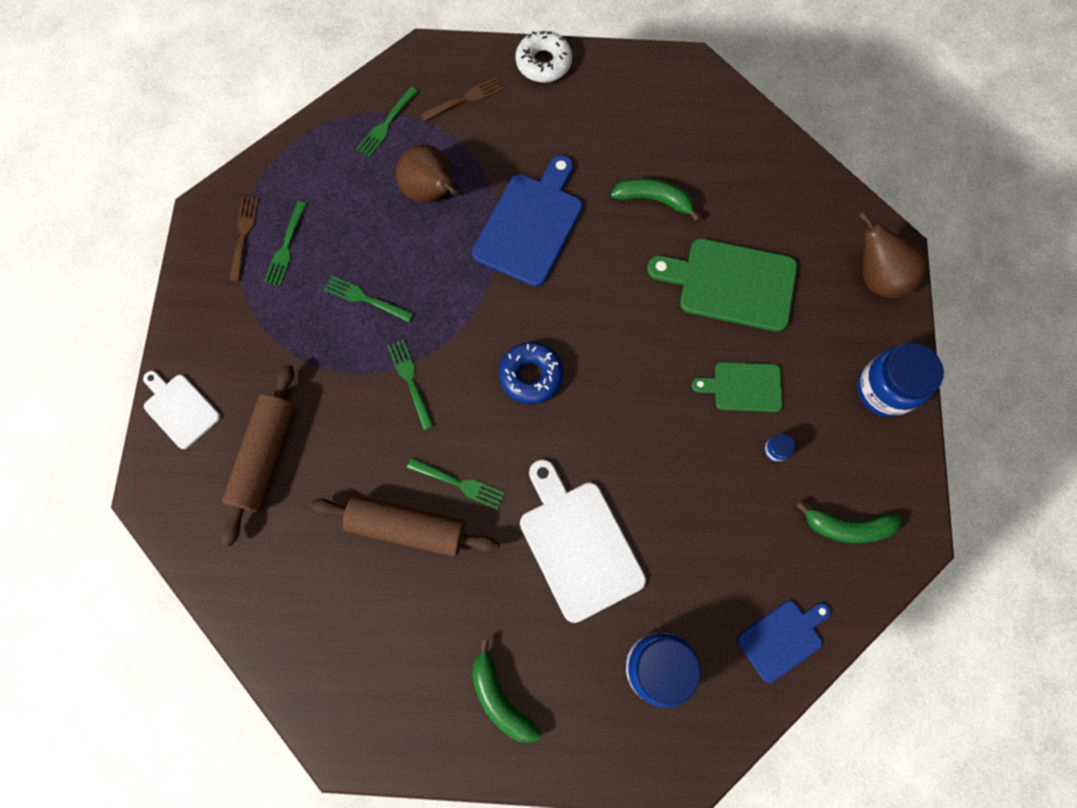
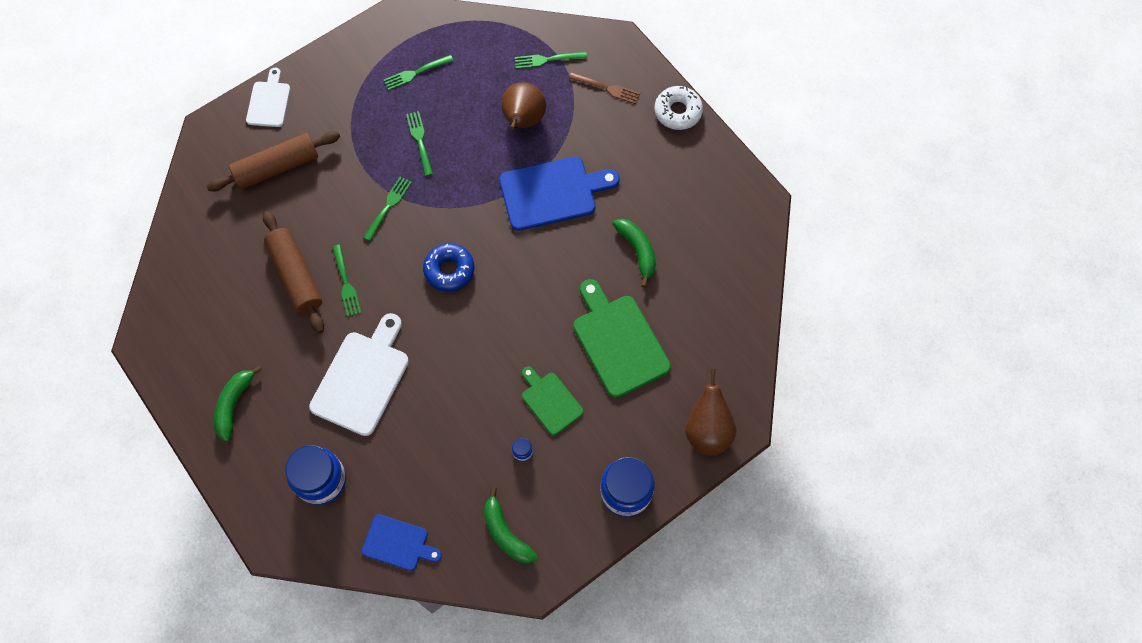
camera: 50 degrees right, 5 degrees down
(243, 236) = (403, 45): brown fork -> none

